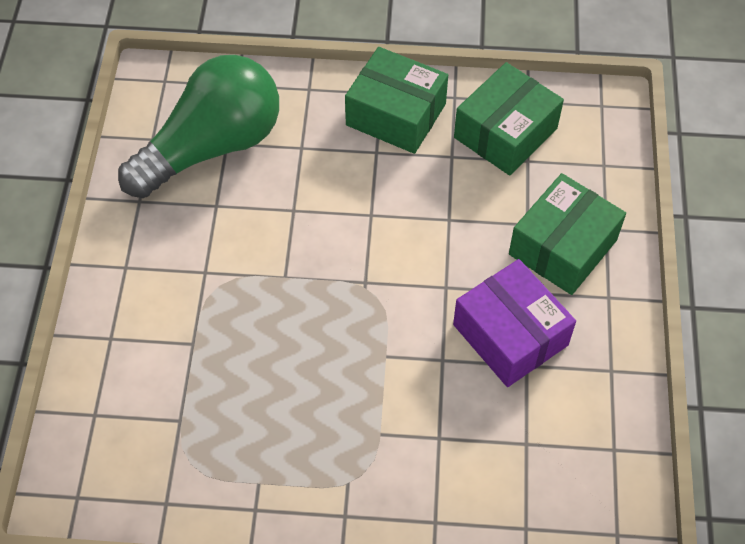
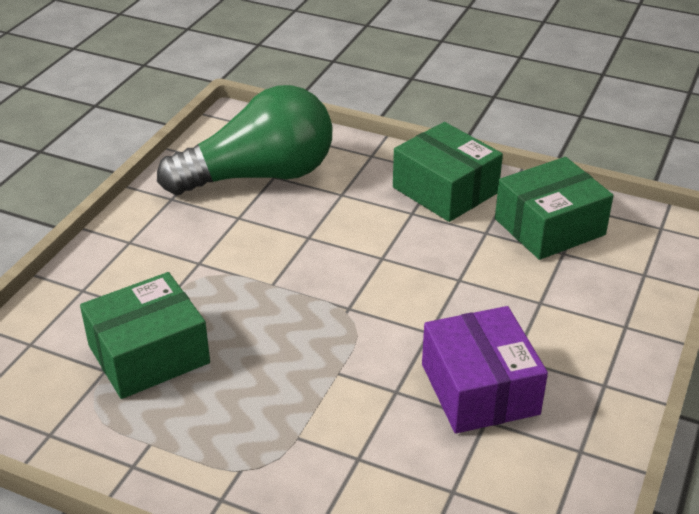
camera: 20 degrees right, 20 degrees down
(563, 247) = (571, 329): green box -> green box (149, 354)

